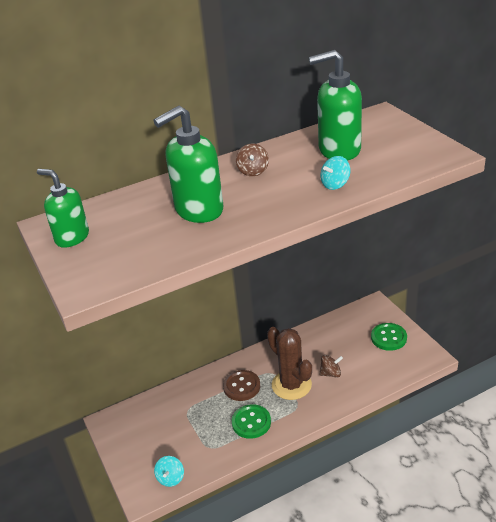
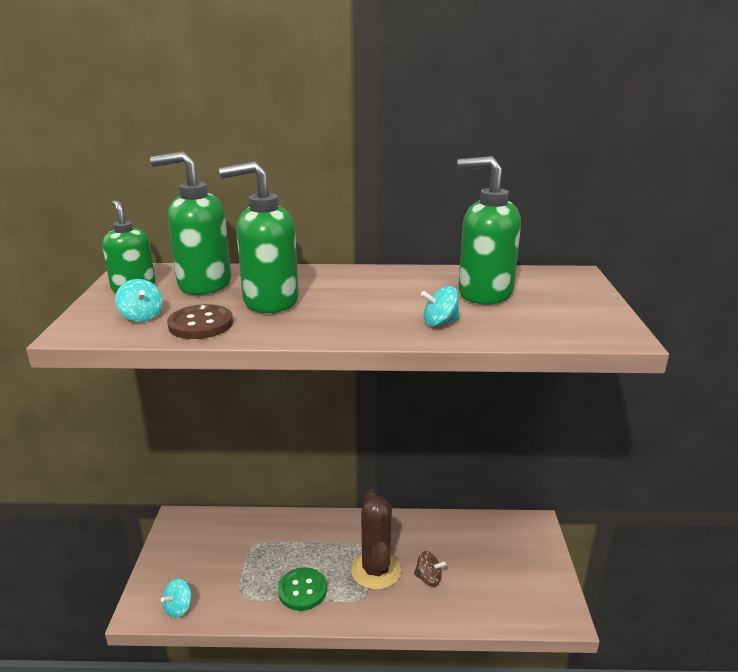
camera: 25 degrees right, 10 degrees down
(118, 258) = (142, 316): none -> turquoise spinning top
(127, 214) = (204, 284): none -> green soap dispenser
(241, 386) = (324, 546): brown button -> brown button (201, 324)
(253, 171) = (368, 285): brown spinning top -> none
(388, 338) = (527, 569): green button -> none

